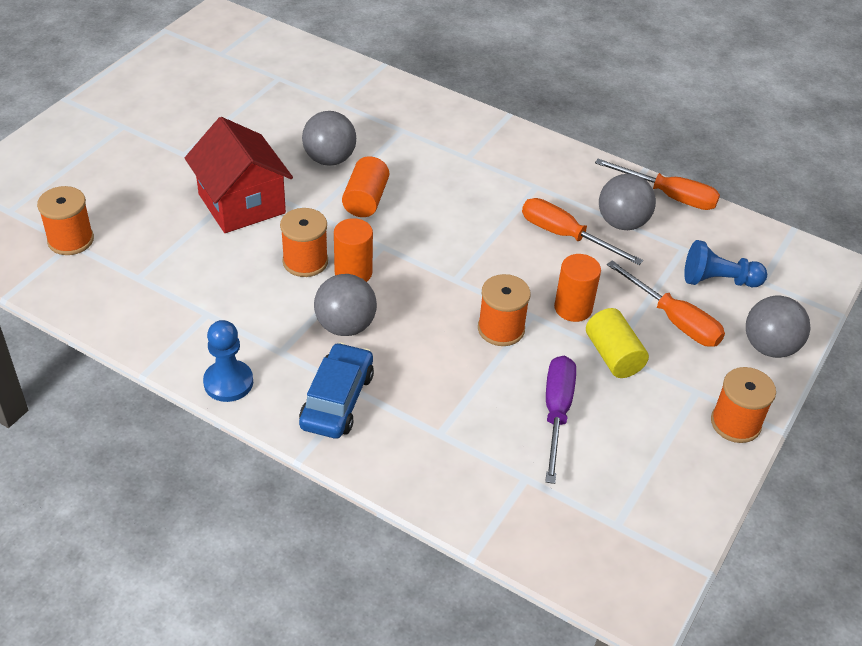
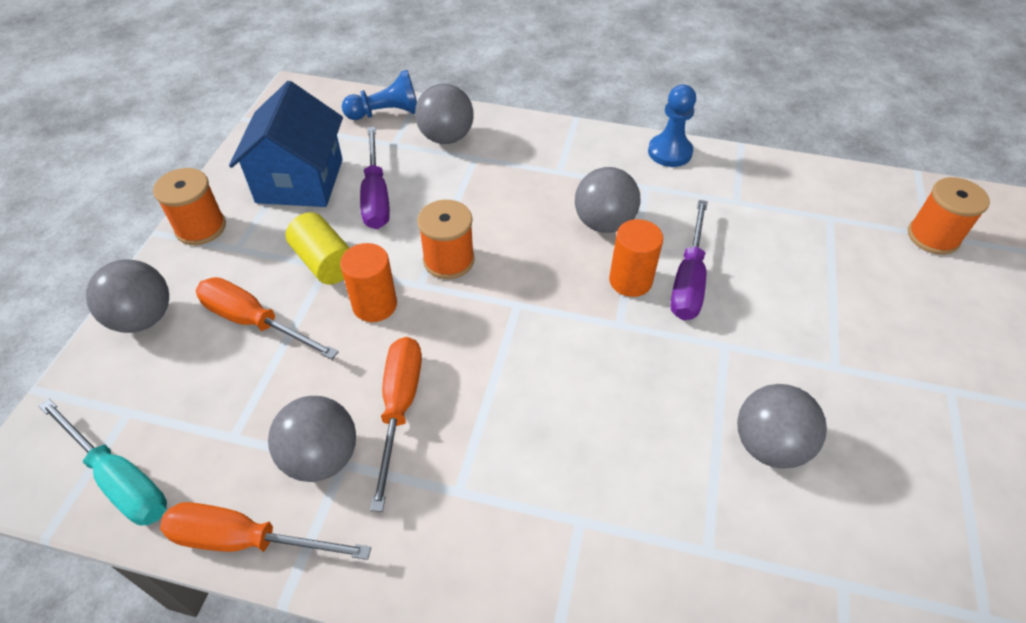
camera: 165 degrees right, 5 degrees up
(242, 203) = (814, 334): red house -> none
(305, 261) = (688, 279): orange spool -> purple screwdriver
(337, 400) = (572, 161): blue car -> none
(365, 200) = (677, 386): orange cylinder -> none
(463, 470) = (446, 137): none -> grey ball
(565, 236) = (399, 408): orange screwdriver -> orange screwdriver turned 105 degrees counterclockwise
(636, 454) = (300, 181): none -> blue house
(718, 280) = (190, 395): blue pawn -> blue pawn (386, 113)
(756, 243) = (120, 479): none -> turquoise screwdriver

